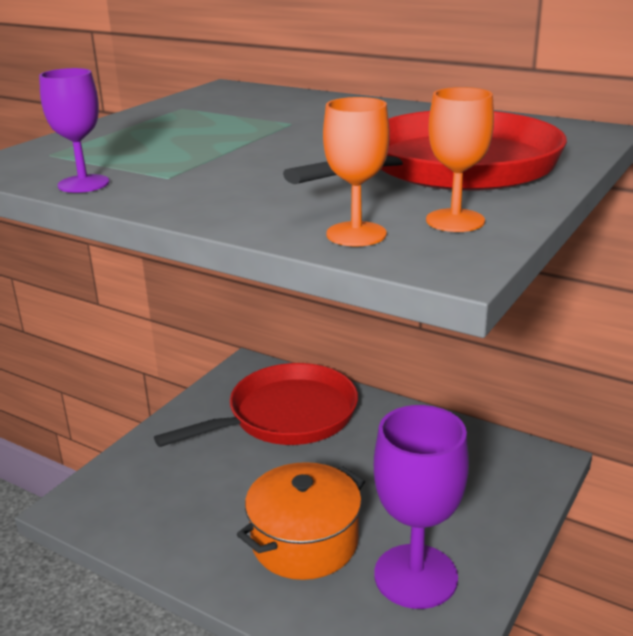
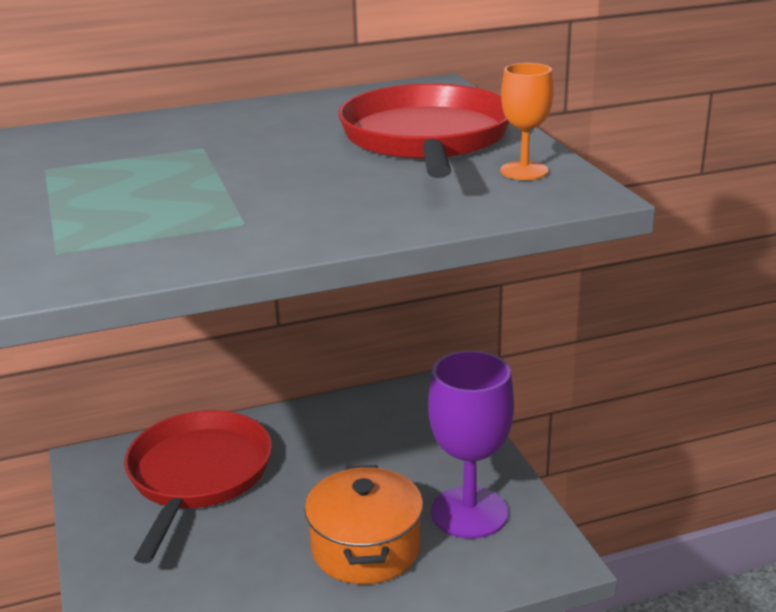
camera: 50 degrees left, 0 degrees up
(83, 184) = (189, 257): purple goblet -> none
(356, 234) = (497, 202): orange goblet -> none

